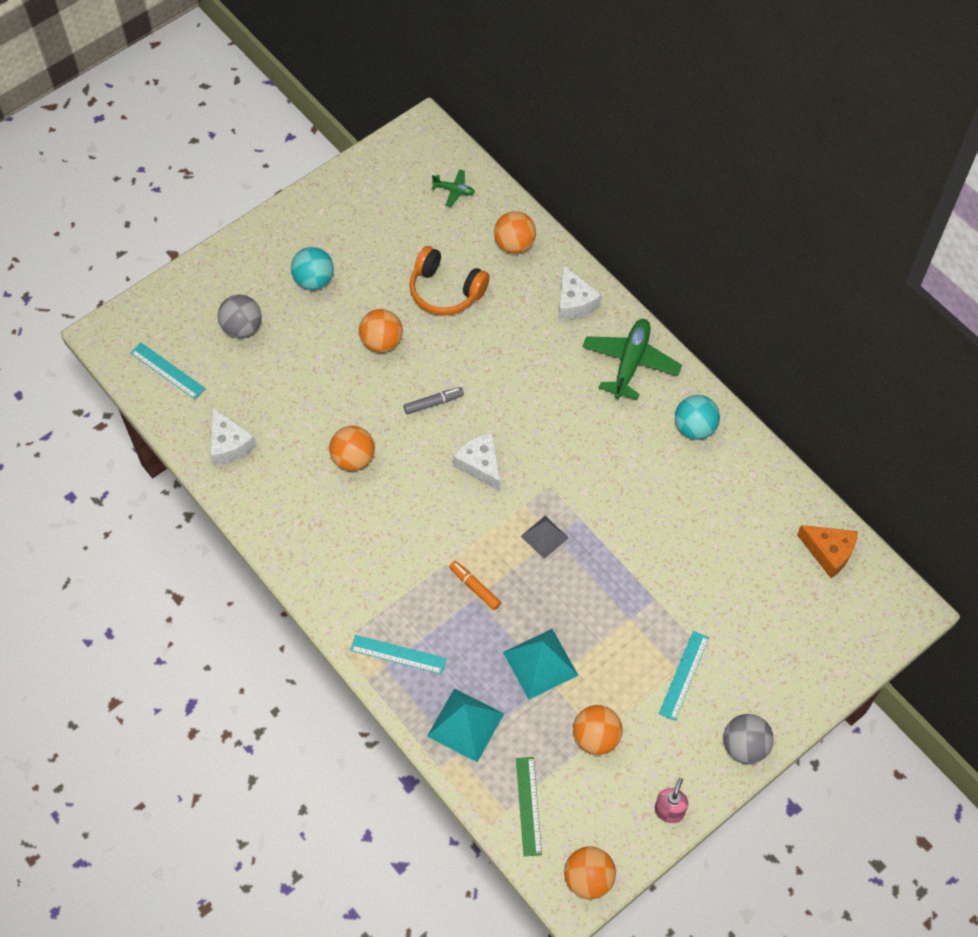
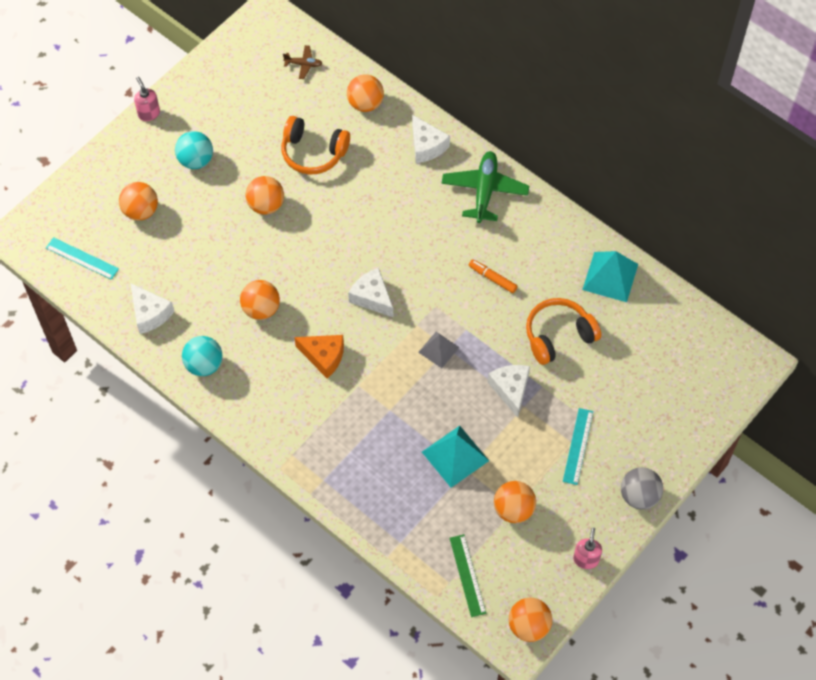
camera: 10 degrees left, 0 degrees up
(242, 328) = (141, 211): grey ball -> orange ball
(273, 220) = (149, 113): none -> pink soap dispenser
(398, 654) = (332, 468): turquoise ruler -> none
(433, 403) = (321, 251): grey marker -> none
(454, 190) = (303, 64): green plane -> brown plane
(465, 724) = (401, 517): turquoise pyramid -> turquoise pyramid (610, 276)
(475, 587) = (387, 401): orange marker -> orange marker (492, 278)
(618, 596) = (511, 390): none -> white cheese
(684, 543) = (558, 336): none -> orange headphones
(694, 428) = (549, 237): turquoise ball -> turquoise ball (204, 365)
(829, 552) = (681, 325): orange cheese -> orange cheese (324, 357)

